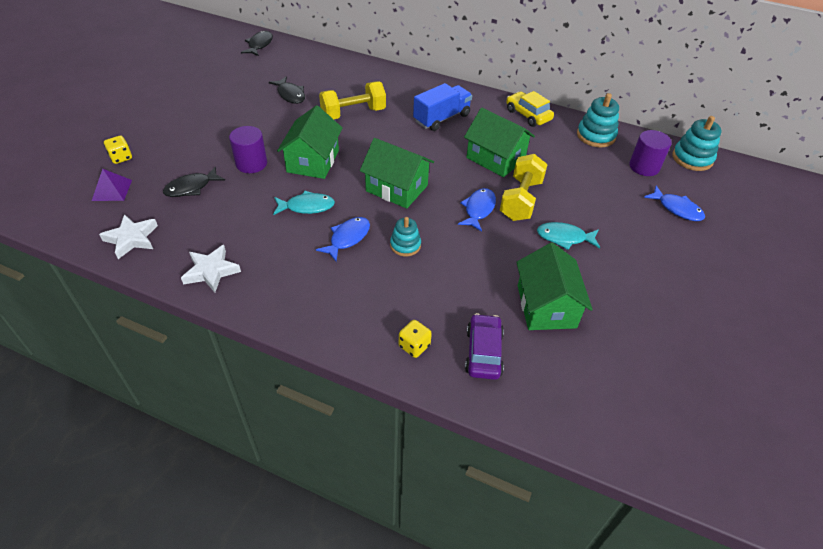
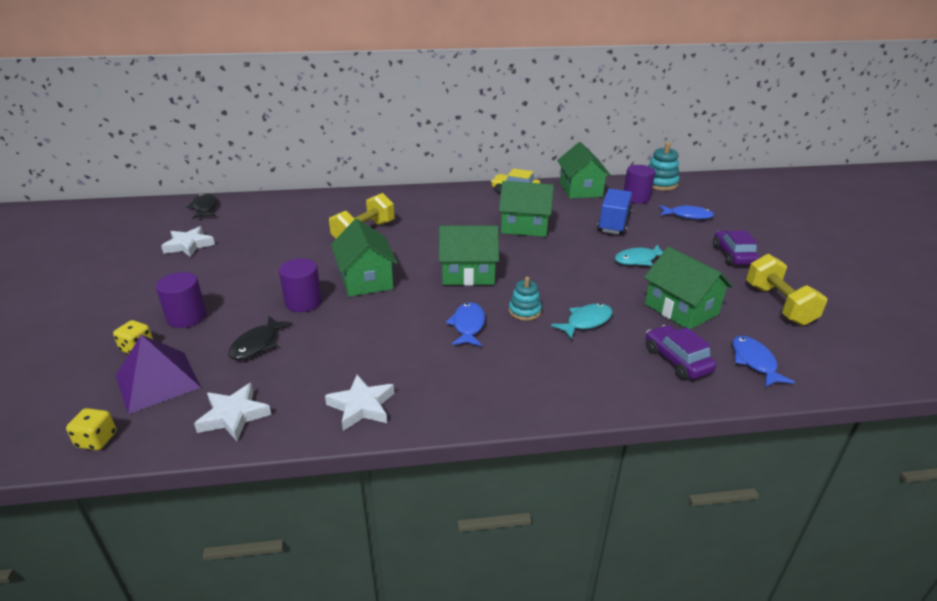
camera: 30 degrees left, 15 degrees down
(112, 190) = (157, 381): purple pyramid -> purple pyramid, size x1.62
(168, 144) = (187, 317): none -> purple cylinder
(220, 78) = (189, 245): none -> white star
(290, 95) = (283, 237): black fish -> none
(307, 207) = (401, 316): turquoise fish -> turquoise fish (586, 322)
(414, 346) = (620, 380): yellow dice -> yellow dice (97, 440)
(441, 118) = (448, 213): blue truck -> blue truck (613, 223)
(478, 209) = (553, 264): blue fish -> blue fish (754, 362)
(521, 200) = (577, 247): yellow dumbbell -> yellow dumbbell (779, 305)
(596, 136) = (580, 189): turquoise stacking toy -> green house
(671, 273) = (733, 255): none -> purple car

